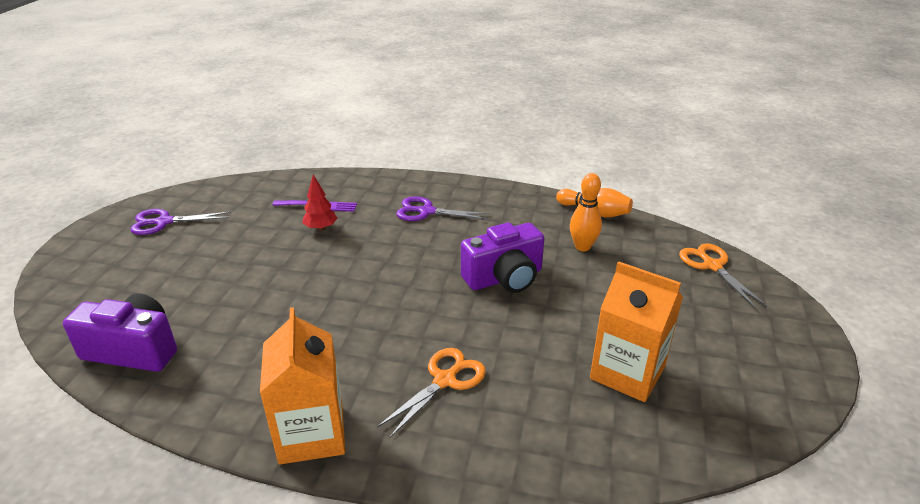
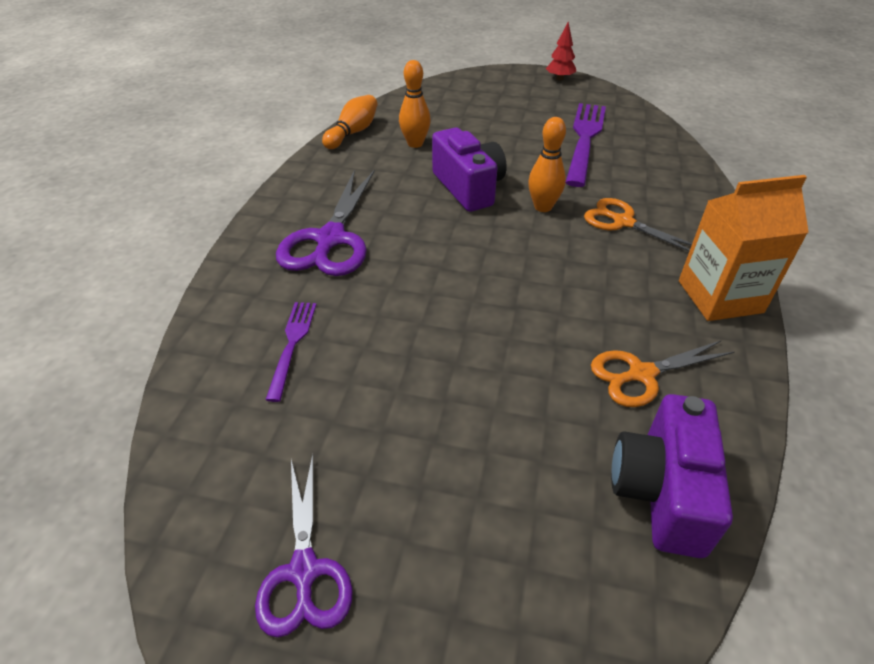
camera: 90 degrees left, 10 degrees up
(321, 228) = (357, 334): red tree -> red tree (559, 79)
(426, 211) = (330, 239): purple scissors -> purple scissors, size x1.53
(472, 324) = (543, 207): none -> orange bowling pin
(627, 372) = (584, 139): orange carton -> purple fork
(712, 266) = (445, 92): orange scissors -> orange scissors (641, 374)

